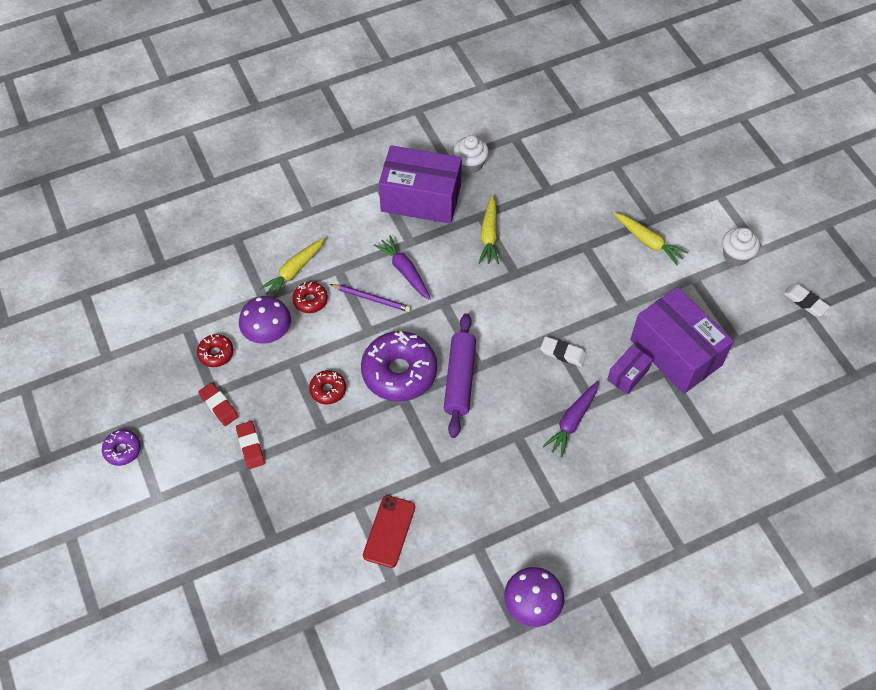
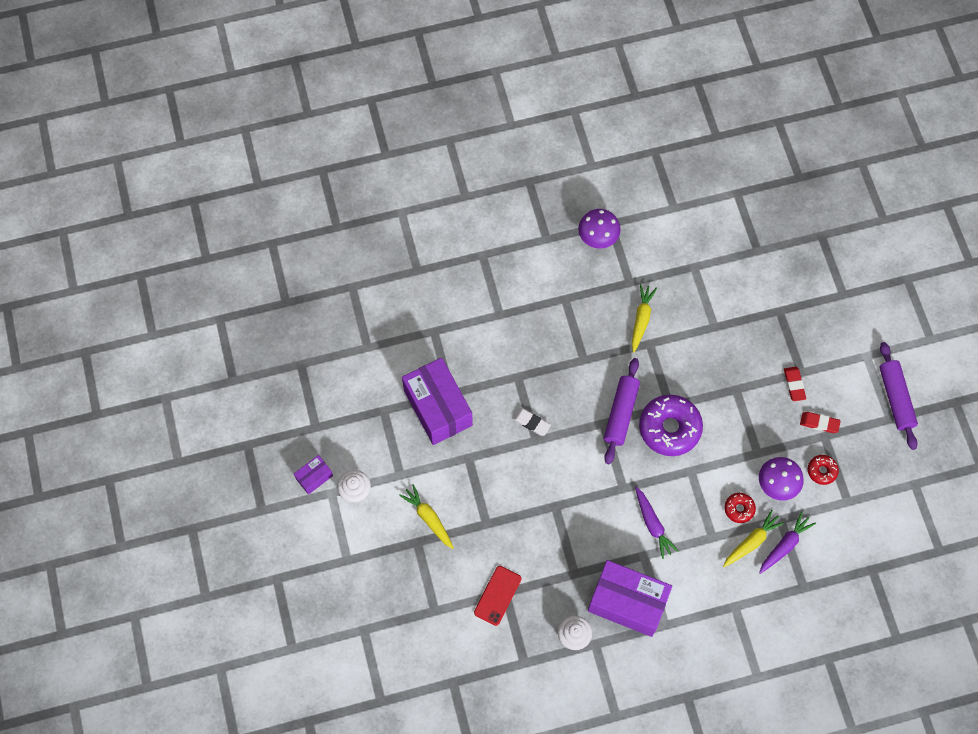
camera: 170 degrees left, 10 degrees up
(122, 450) = (895, 398): purple donut -> purple rolling pin
(219, 406) = (819, 423): red eraser -> red eraser turned 45 degrees counterclockwise
(328, 390) = (729, 422): red donut -> none
(372, 298) = (685, 502): purple pencil -> none
(389, 531) = (692, 302): red phone -> red phone (497, 595)
(489, 235) = (570, 550): yellow carrot -> yellow carrot (641, 319)
(572, 421) = (537, 363): purple carrot -> purple carrot (784, 545)
(627, 375) = (483, 394): purple box -> purple box (314, 477)
(805, 302) = (313, 435): white eraser -> none

